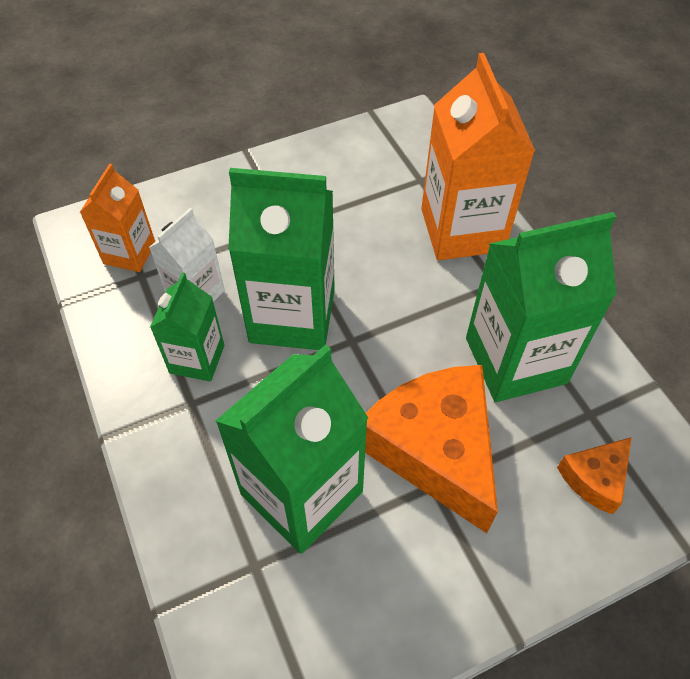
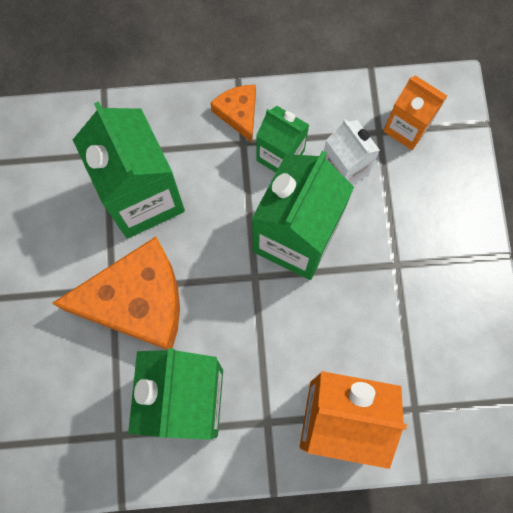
camera: 110 degrees right, 20 degrees up
(595, 478) = (68, 409): orange cheese -> orange cheese (238, 113)

